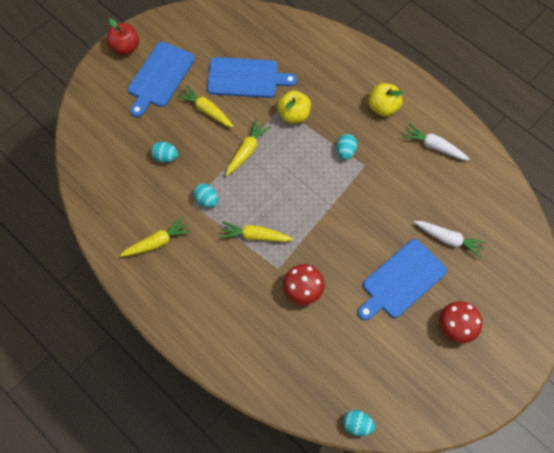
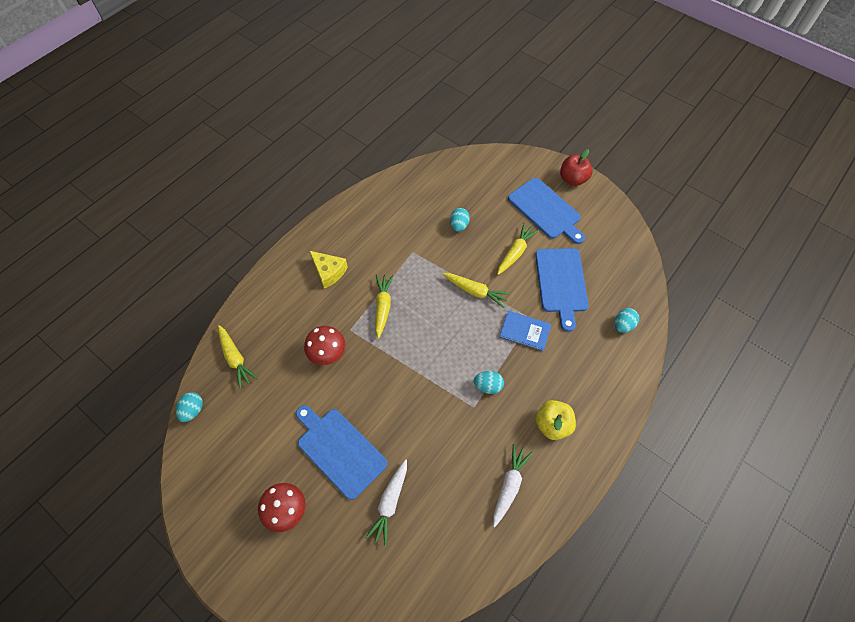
camera: 85 degrees right, 5 degrees down
(157, 242) = (372, 230): yellow carrot -> yellow carrot (235, 358)
(160, 77) = (546, 210): blue cutting board -> blue cutting board turned 150 degrees counterclockwise
(206, 288) = (329, 272): none -> yellow cheese
(207, 200) = (417, 263): turquoise egg -> turquoise egg (623, 325)
(293, 115) = (525, 331): yellow apple -> blue book

